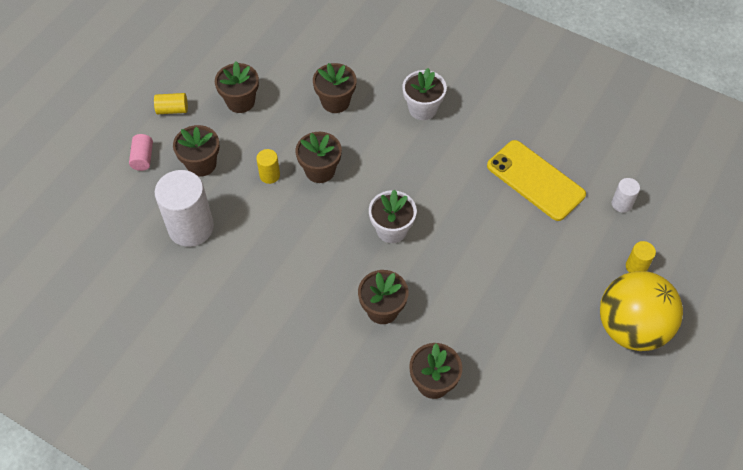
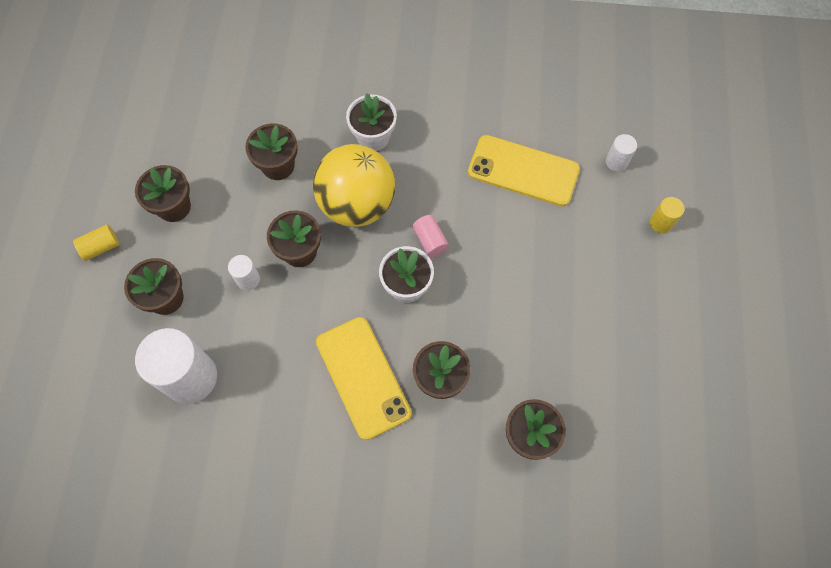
camera: 25 degrees left, 10 degrees up
(143, 158) = (95, 318): pink cylinder -> pink cylinder (430, 240)
(269, 175) = (248, 279): yellow cylinder -> white cylinder
(322, 282) = (363, 377): none -> yellow phone
(631, 328) = (686, 289): yellow ball -> yellow ball (357, 204)

